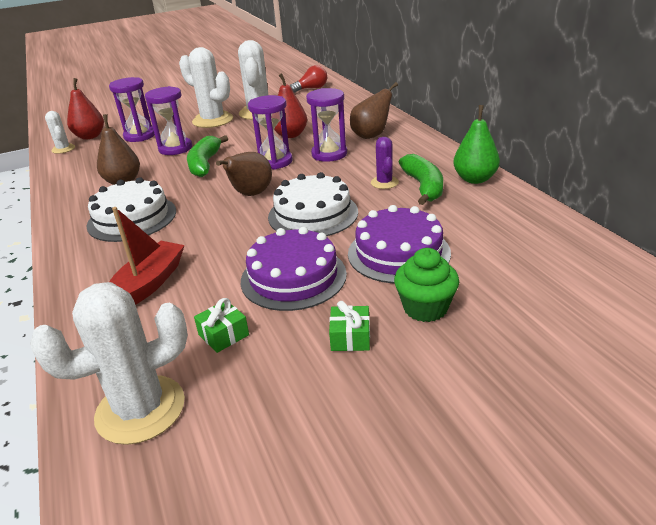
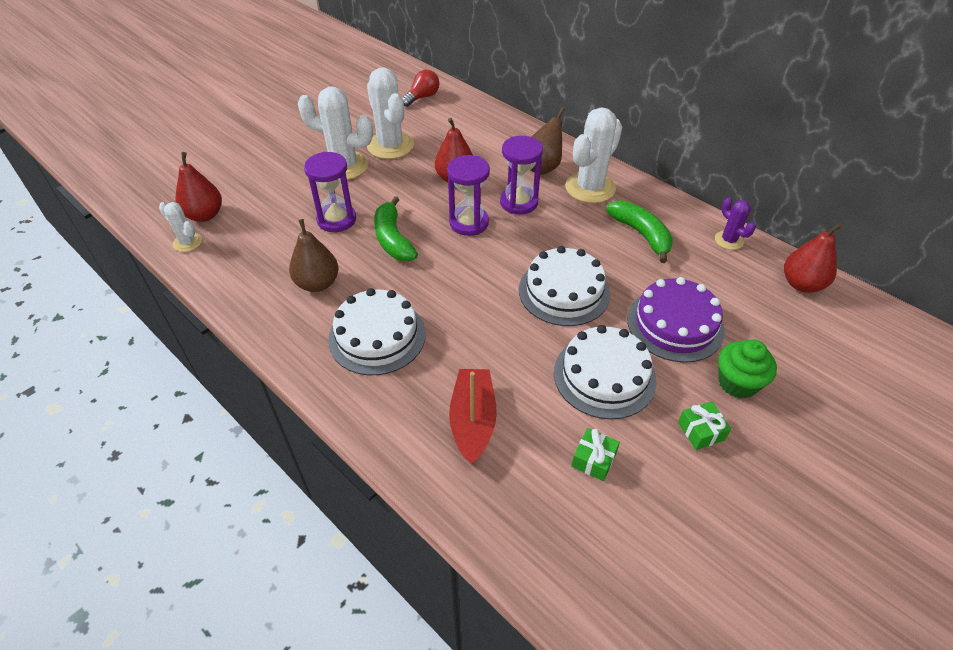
camera: 25 degrees left, 15 degrees up
(140, 136) = (272, 205): purple hourglass -> none
(140, 409) = (586, 561): white cactus -> white cactus (590, 188)
(250, 194) = (480, 276): brown pear -> none
(293, 277) = (604, 376): purple cake -> white cake
(384, 182) = (601, 235): purple cactus -> purple cactus (729, 240)
(475, 179) = (680, 216): green pear -> none
(568, 245) = (801, 284): none -> red pear

